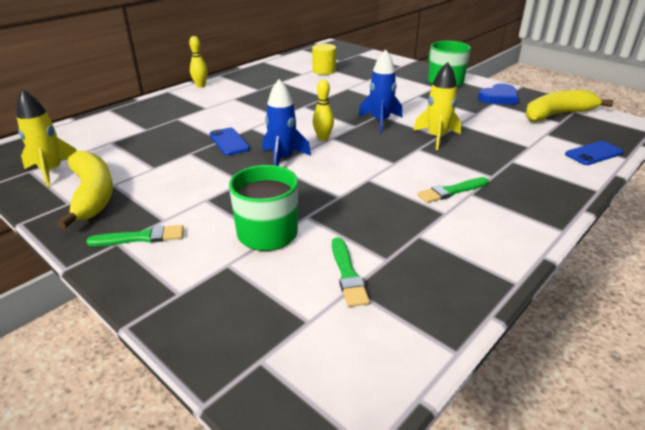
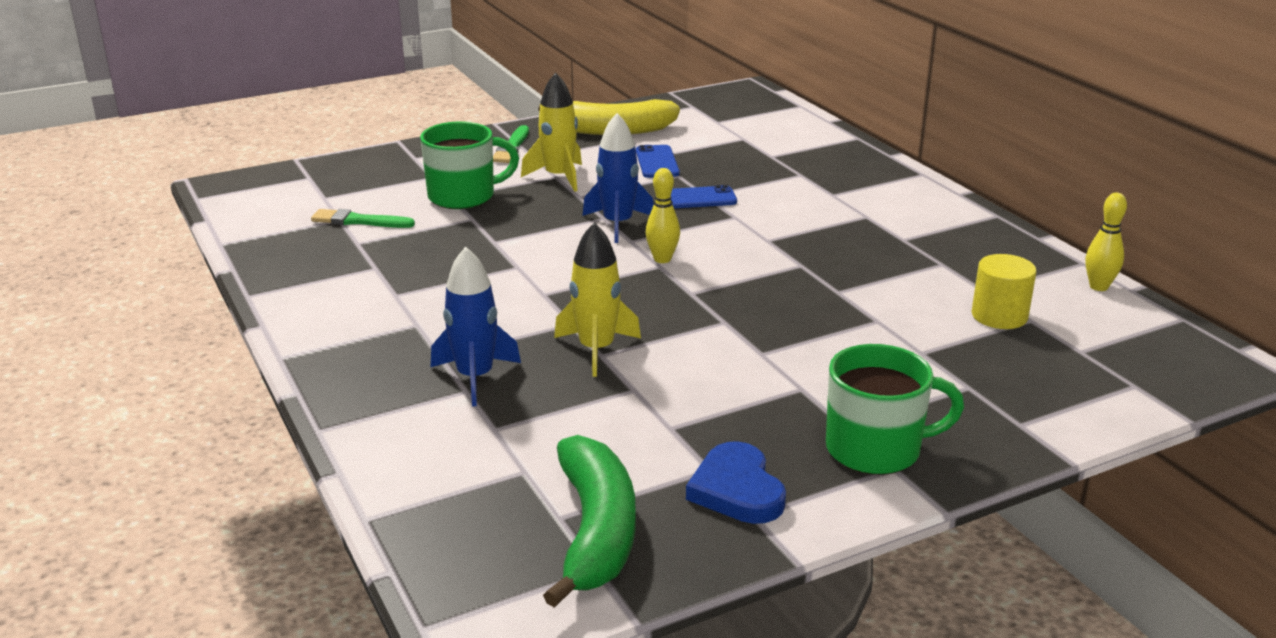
camera: 110 degrees right, 5 degrees down
(51, 171) = (683, 114): yellow rocket -> yellow rocket (559, 177)
(200, 85) = (940, 197): yellow bowling pin -> yellow bowling pin (1098, 287)
(380, 121) = (695, 316): blue rocket -> blue rocket (475, 377)
(452, 191) = (435, 313): green brush -> none
(557, 115) = (595, 532): yellow banana -> green banana
(593, 153) = (412, 487): blue phone -> blue phone (657, 162)

